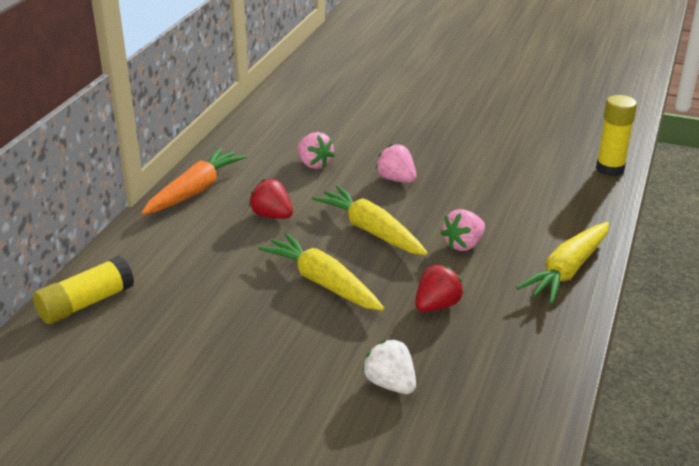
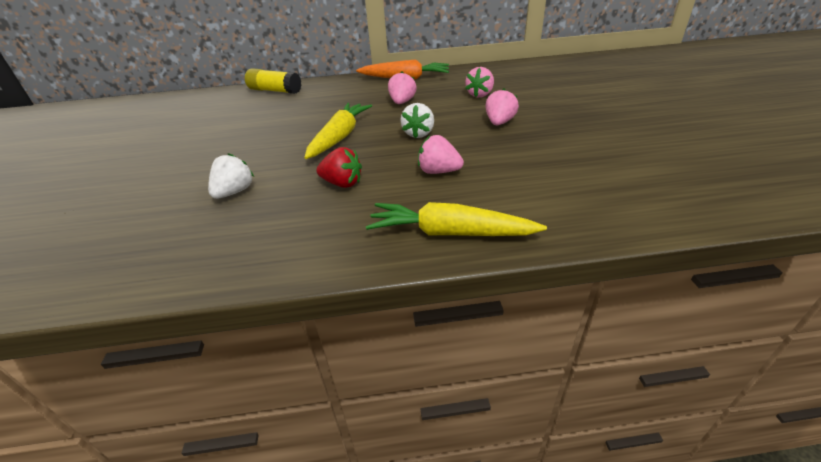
camera: 65 degrees right, 5 degrees up
(272, 215) = (402, 102): red strawberry -> pink strawberry
(371, 231) = (418, 134): yellow carrot -> white strawberry
(610, 169) = (685, 212): yellow glue stick -> none

